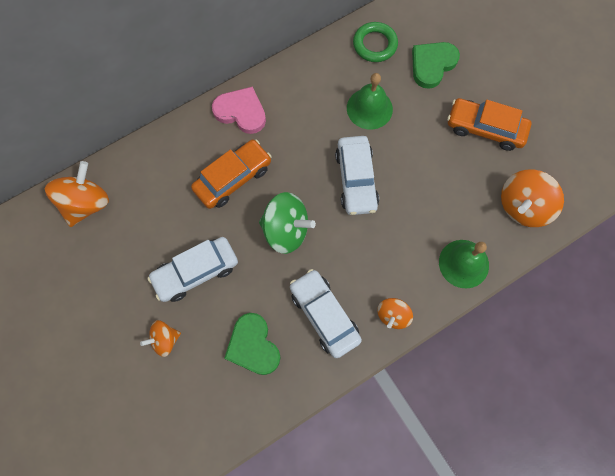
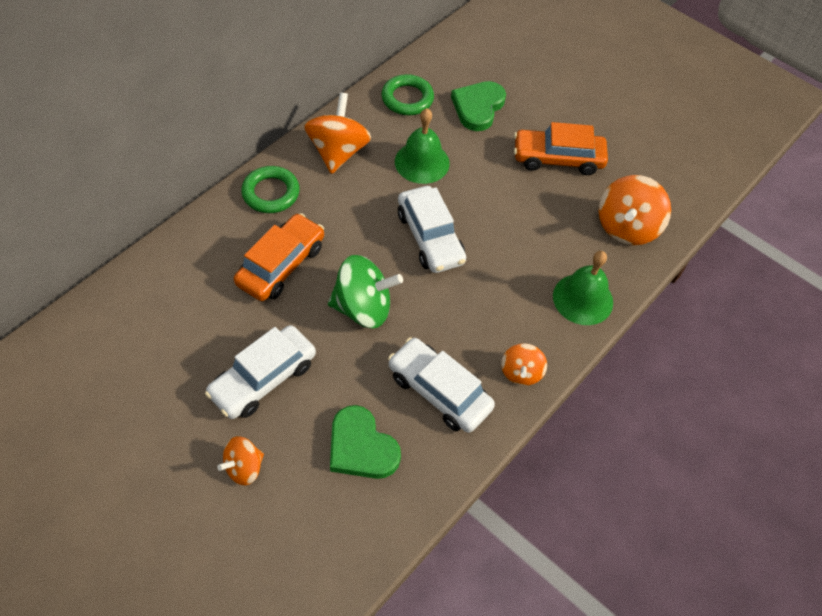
camera: 20 degrees left, 15 degrees down
(86, 204) = (97, 331): orange spinning top -> orange spinning top (338, 152)
(241, 112) = (271, 193): pink heart -> green ring

